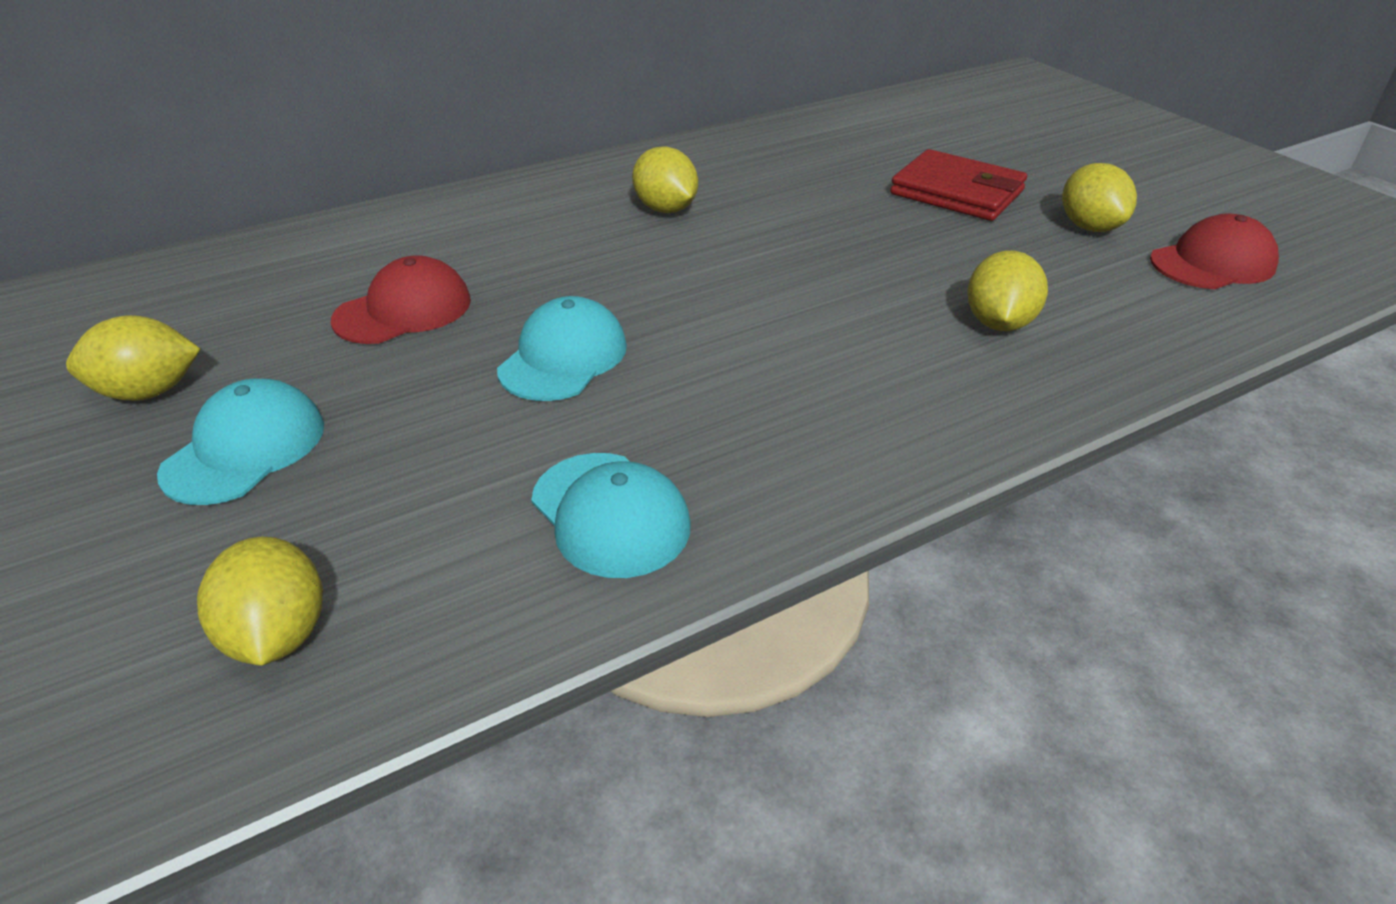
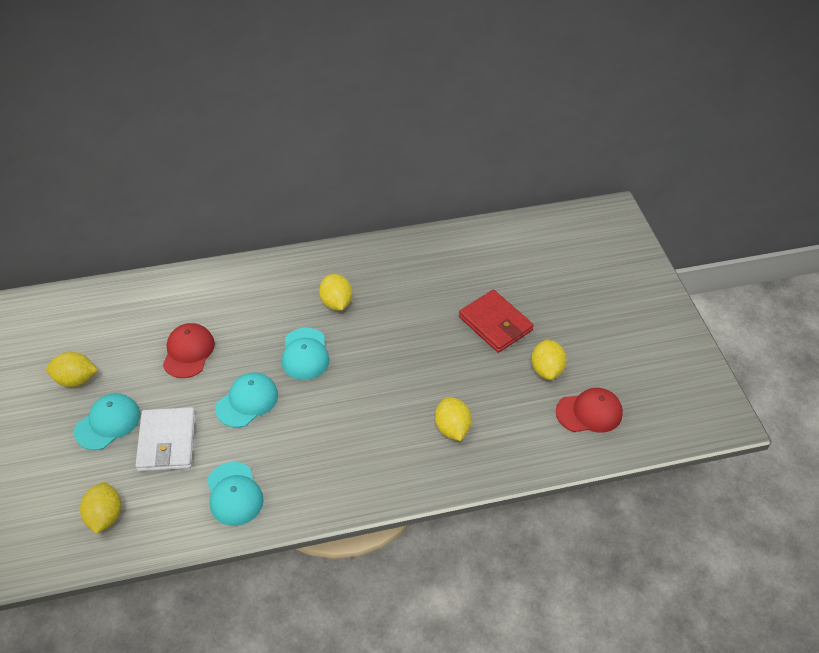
camera: 15 degrees right, 10 degrees up
(403, 310) = (188, 352): red cap -> red cap turned 60 degrees counterclockwise
(404, 454) = (167, 442): none -> white wallet
(646, 276) = (305, 354): none -> turquoise cap
(998, 323) = (452, 428): yellow lemon -> yellow lemon turned 45 degrees counterclockwise

